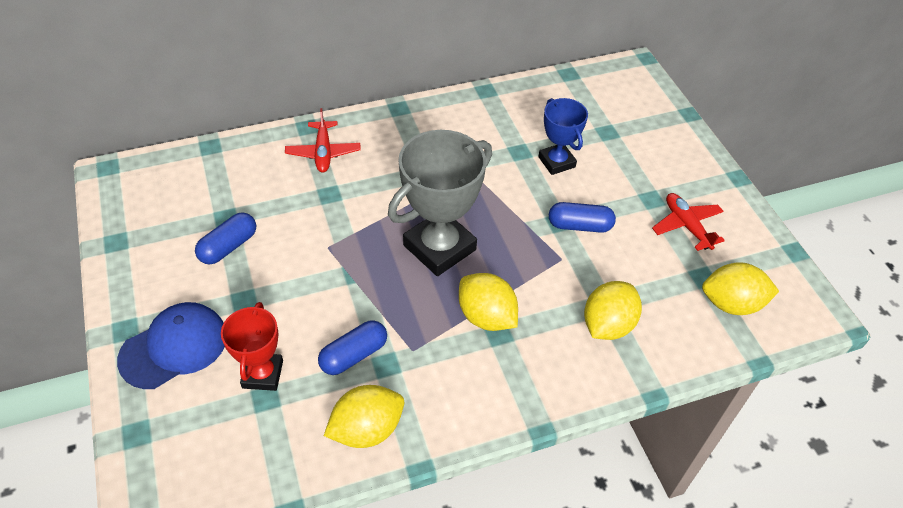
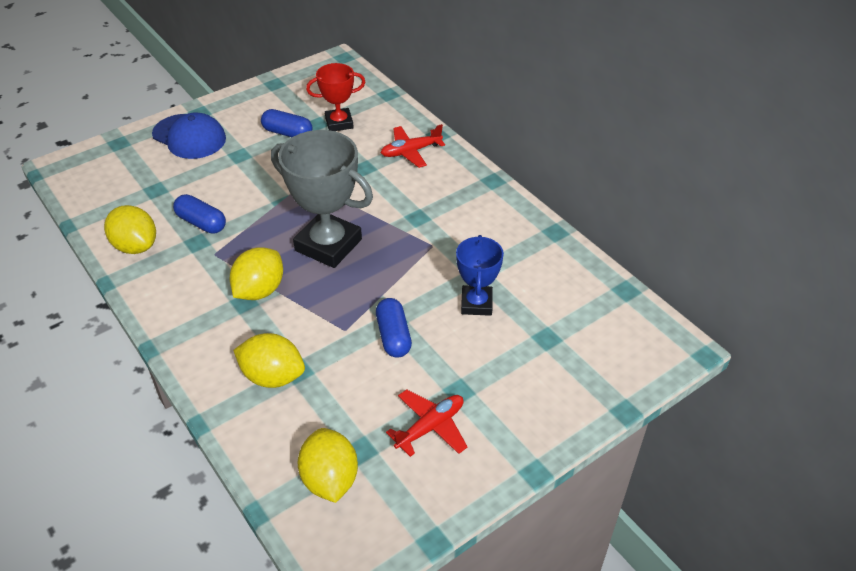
camera: 75 degrees right, 5 degrees down
(262, 374) = (175, 182): red trophy -> red trophy (339, 123)
(556, 162) = (476, 304): blue trophy -> blue trophy turned 45 degrees counterclockwise

